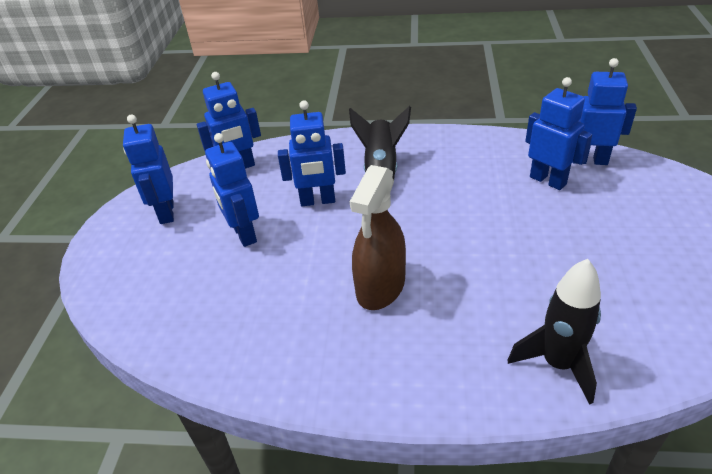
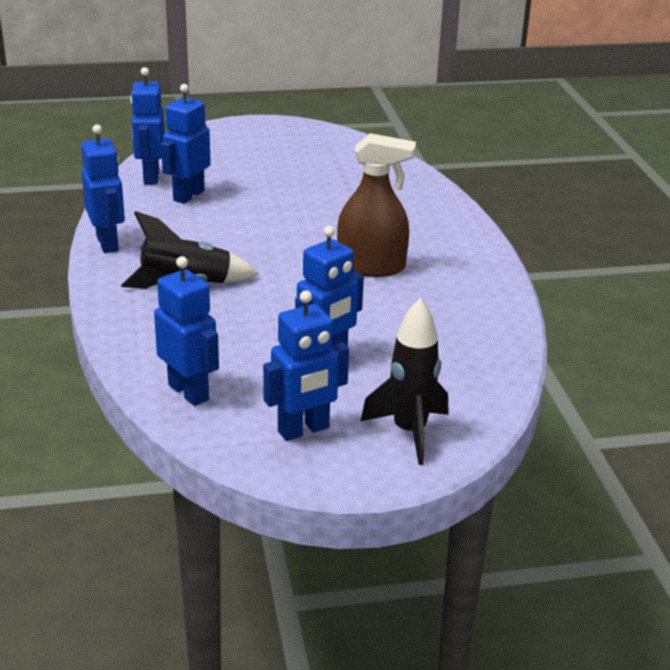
camera: 110 degrees left, 10 degrees down
(318, 201) = (251, 318): blue robot -> blue robot (108, 243)
(558, 364) = (416, 195): black rocket -> black rocket (409, 432)

